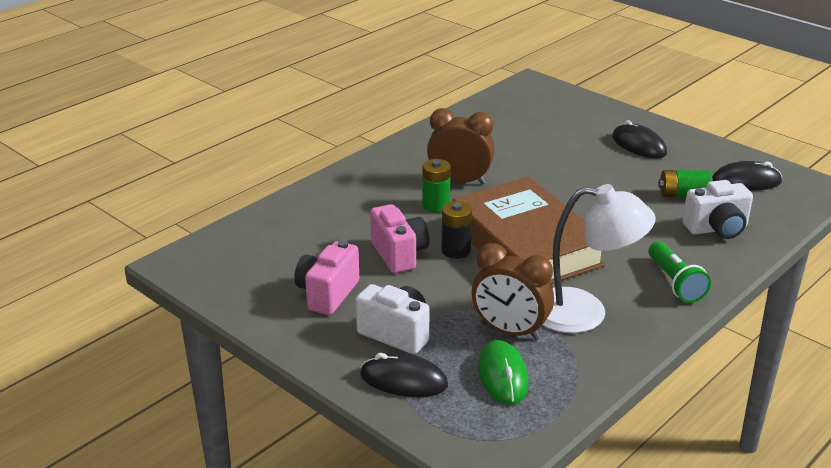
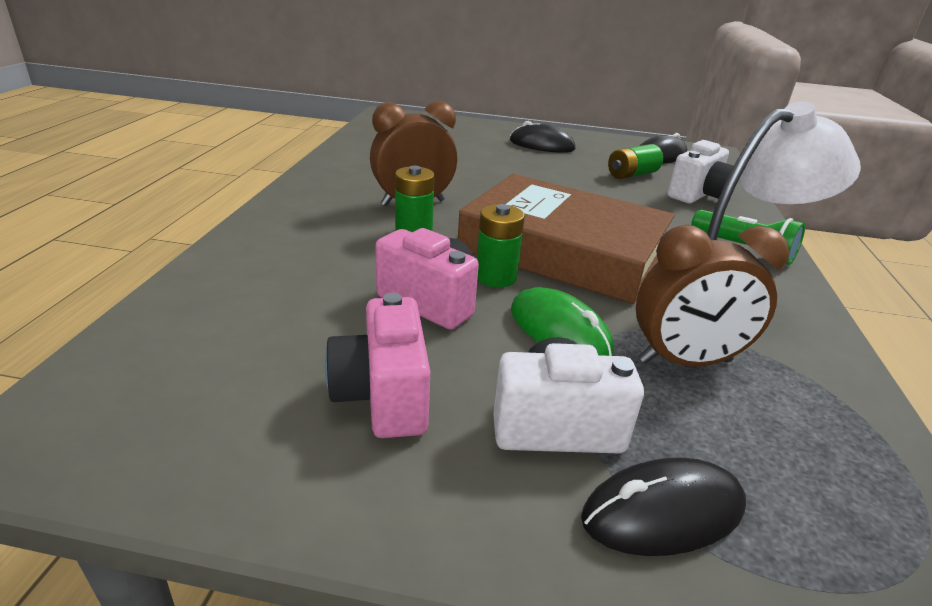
camera: 35 degrees left, 0 degrees up
(456, 250) = (495, 277): black battery -> green battery
(503, 376) = (767, 434): green mouse -> green mouse (559, 331)

